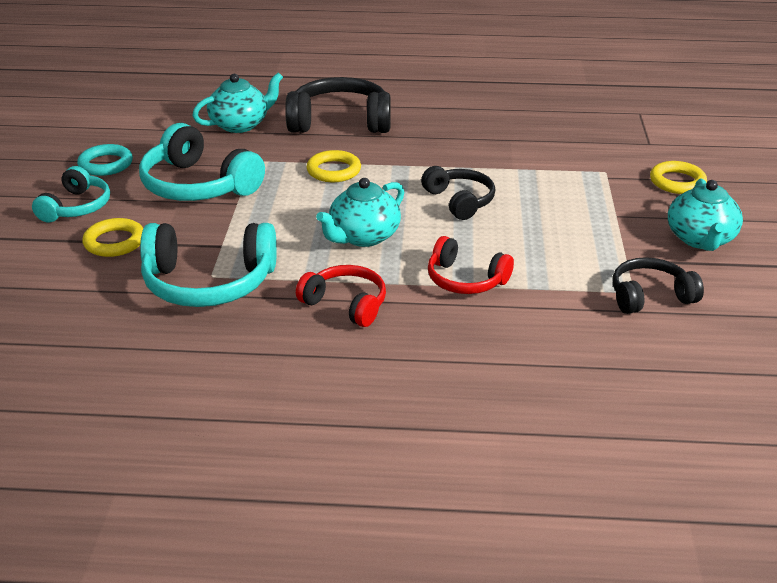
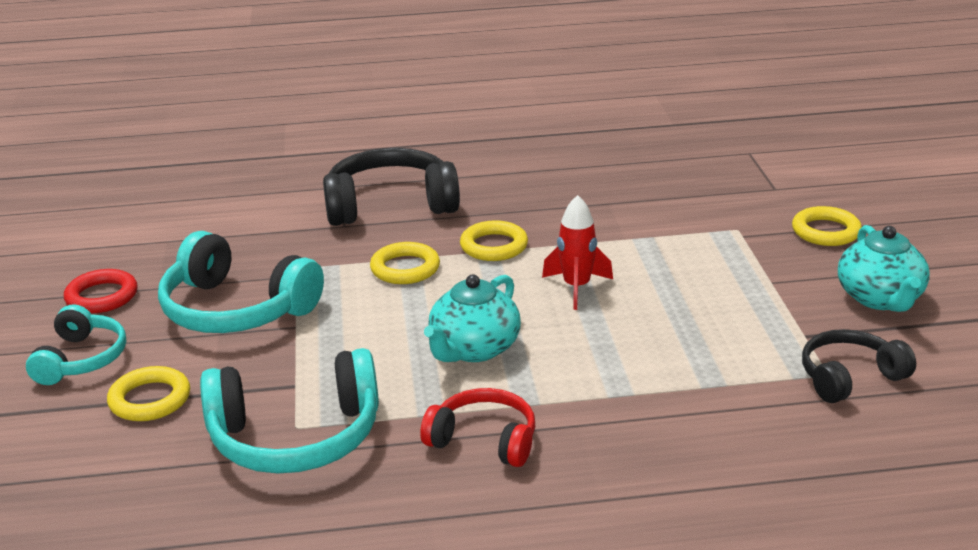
camera: 10 degrees left, 5 degrees down
(106, 164) = (102, 296): turquoise ring -> red ring
(240, 124) = (263, 223): turquoise teapot -> none
(407, 162) = (494, 246): none -> yellow ring
(459, 201) = (576, 288): black headphones -> red rocket
(465, 280) = (621, 387): red headphones -> none

